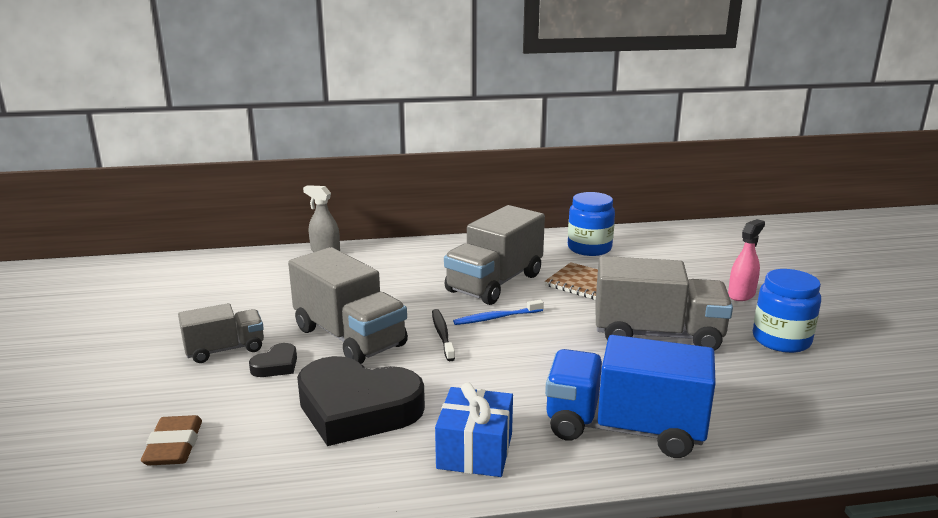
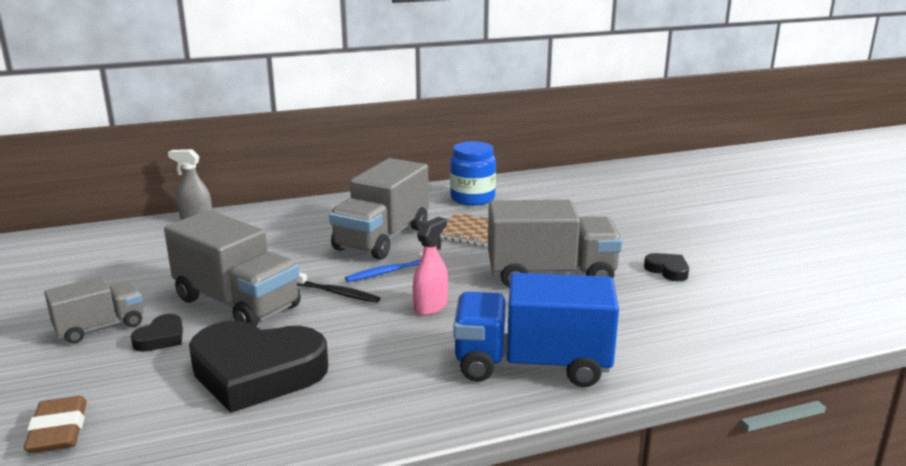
camera: 10 degrees left, 0 degrees up
(442, 335) = (336, 293): black toothbrush -> black toothbrush turned 135 degrees clockwise
(475, 451) = (387, 401): blue gift -> none
(741, 294) = (625, 231): pink spray bottle -> pink spray bottle (431, 306)
(781, 340) = (667, 270): blue jar -> black heart

